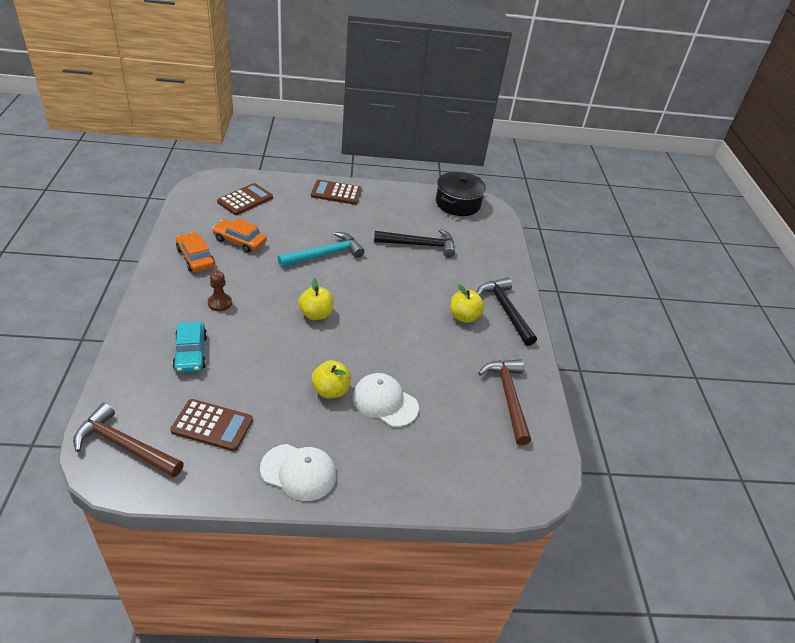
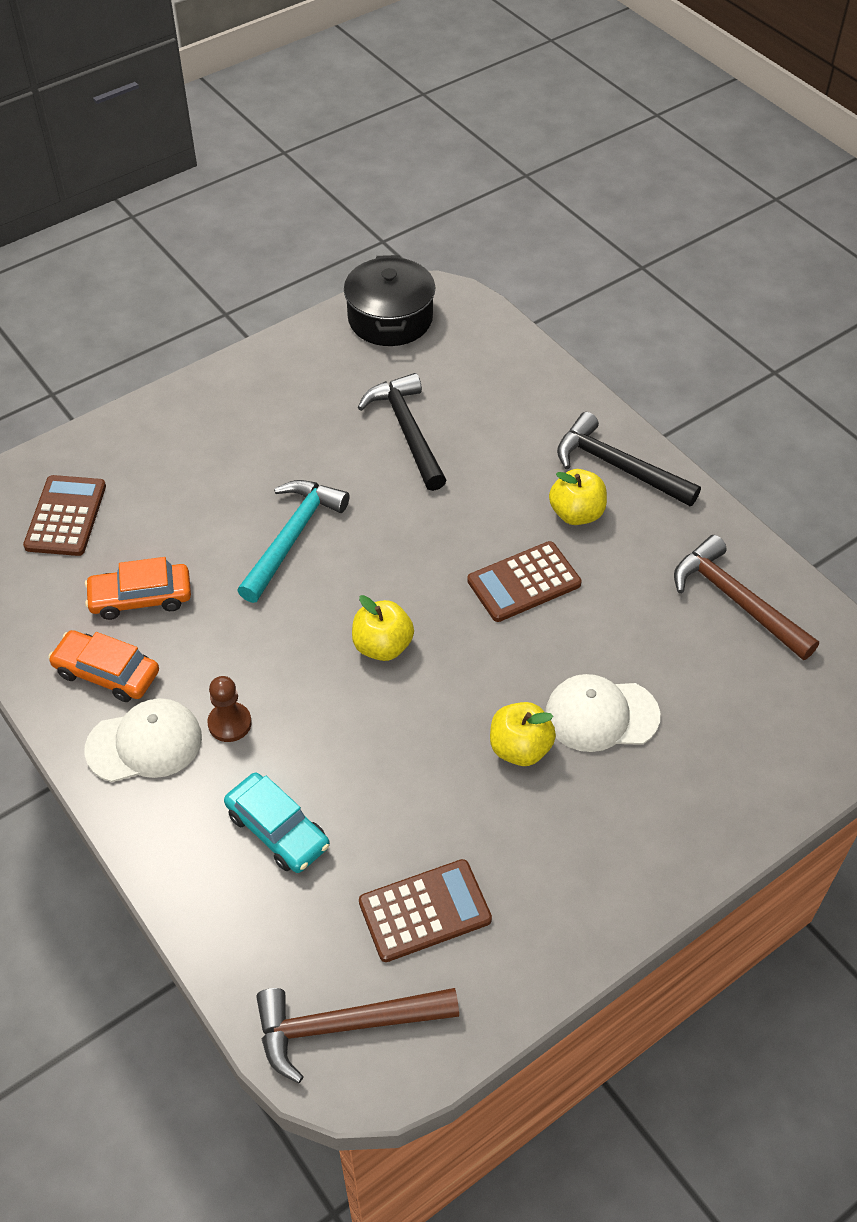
camera: 30 degrees left, 10 degrees up
(299, 472) = (596, 889): white cap -> white cap (144, 743)
(336, 193) = (194, 412): brown calculator -> brown calculator (524, 582)
(419, 245) = (408, 431): black hammer -> black hammer turned 75 degrees counterclockwise

